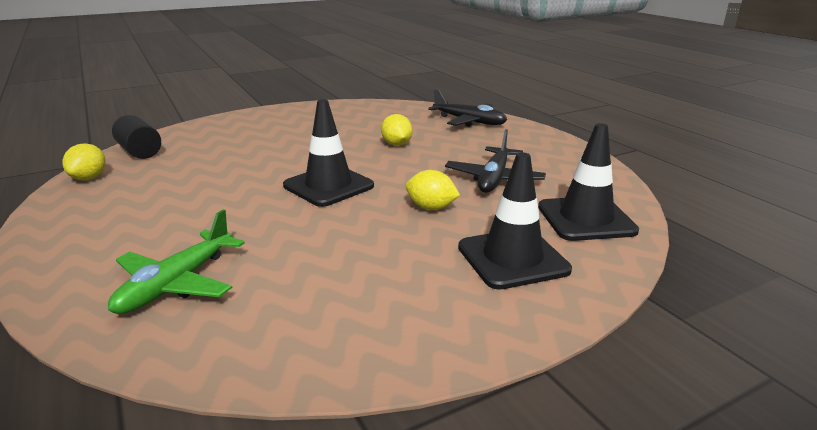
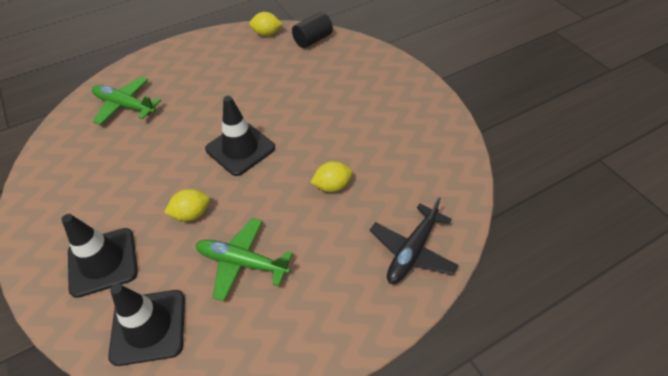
camera: 90 degrees right, 25 degrees up
(431, 208) = (191, 214): yellow lemon -> yellow lemon turned 45 degrees clockwise
(494, 179) = (242, 262): black plane -> green plane

